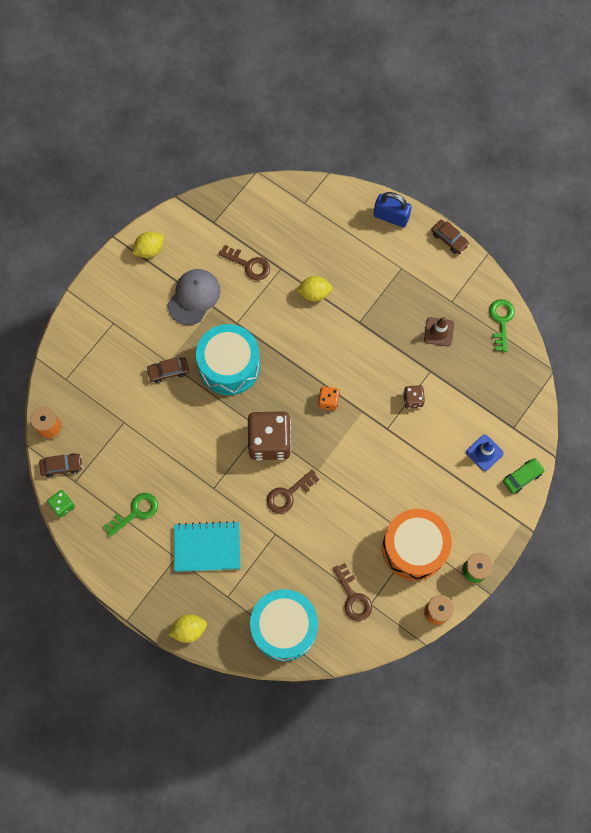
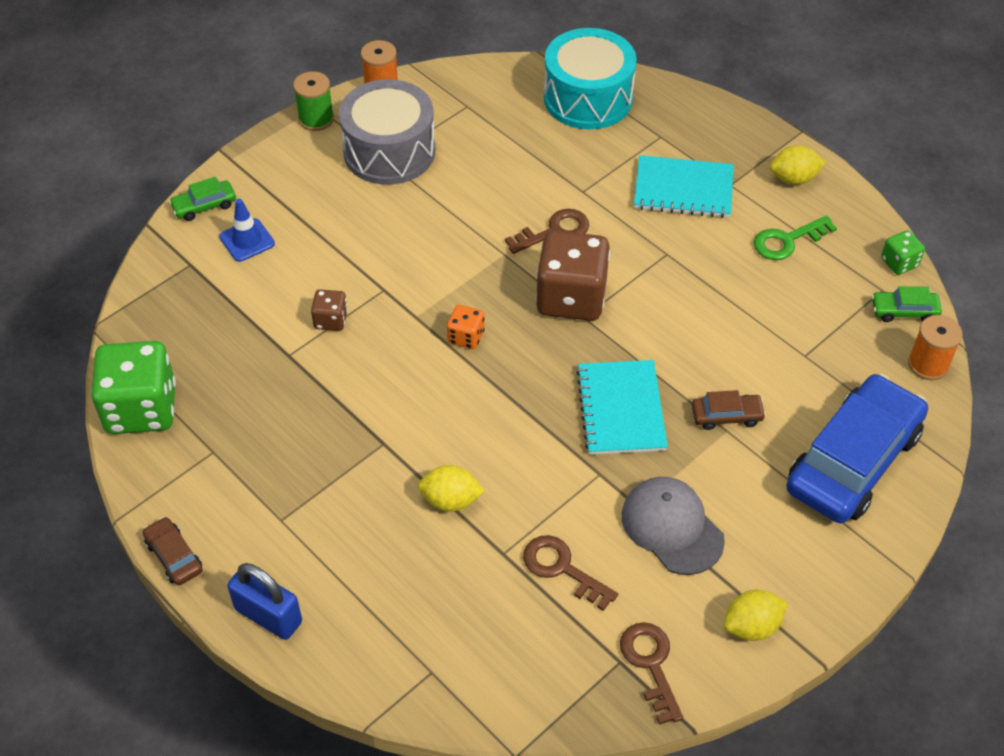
camera: 170 degrees left, 20 degrees down
(62, 466) = (904, 311): brown car -> green car
(96, 353) = (853, 461): none -> blue car
(189, 630) = (716, 111): yellow lemon -> yellow lemon (793, 179)
(194, 297) = (672, 527): grey cap -> grey cap turned 105 degrees clockwise
(229, 366) = (621, 409): turquoise drum -> turquoise notebook
(353, 597) = (488, 115): brown key -> brown key (650, 664)
(414, 548) = (389, 151): orange drum -> grey drum
(439, 332) = (253, 408): brown traffic cone -> none
(501, 321) = (141, 409): green key -> green dice

